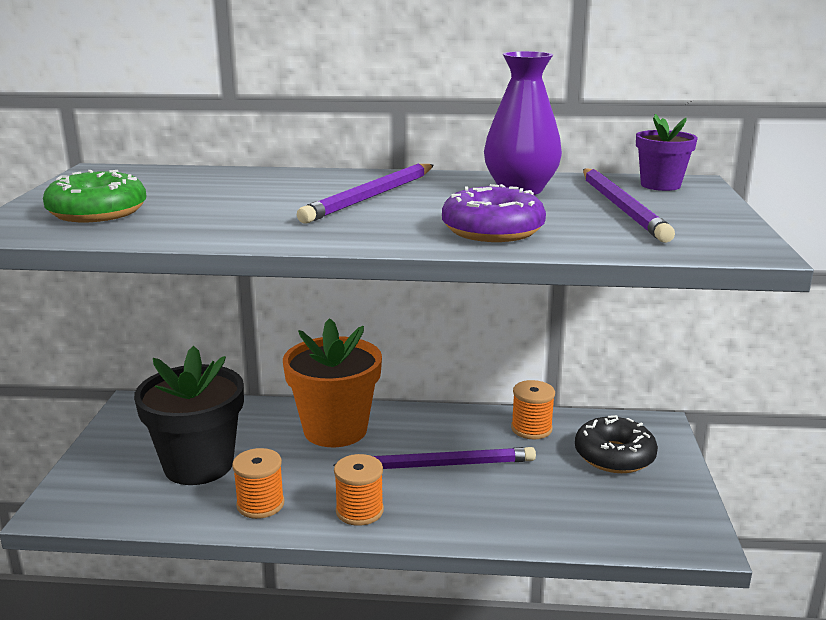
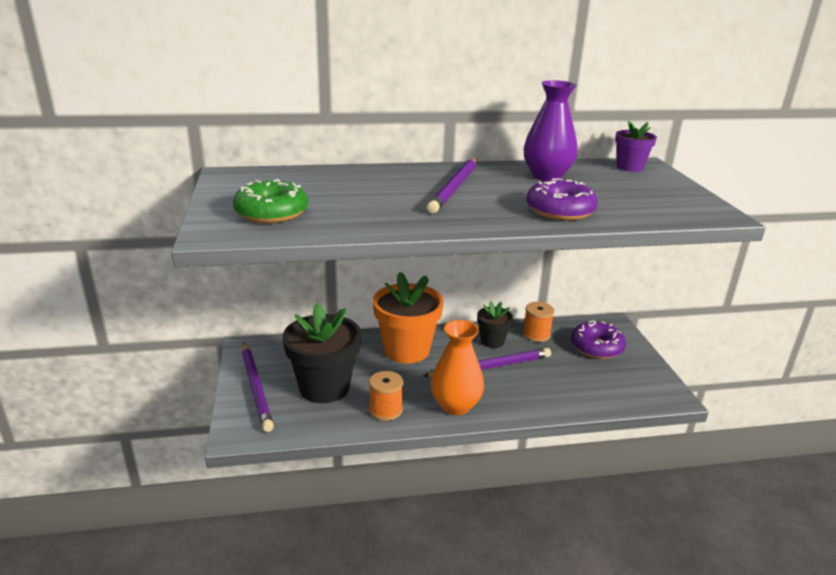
camera: 15 degrees left, 5 degrees up
(359, 511) = (455, 405): orange spool -> orange vase
(462, 431) = (492, 341): none -> black flower pot
(614, 456) = (596, 347): black donut -> purple donut
(622, 207) = (622, 187): purple pencil -> purple pencil (256, 387)

